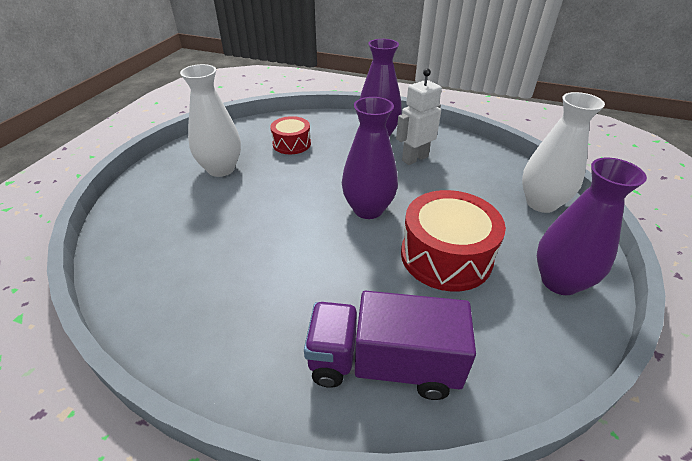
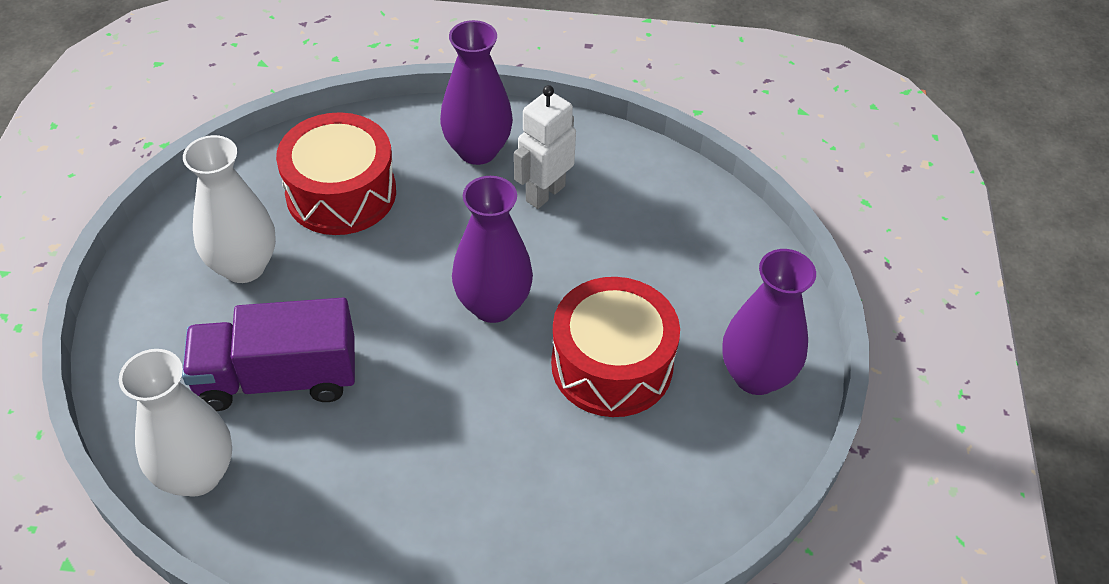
camera: 15 degrees left, 10 degrees up
(291, 144) = (341, 193): red drum -> red drum, size x1.73
(383, 364) = (557, 527): purple truck -> purple truck (278, 378)
(541, 203) = (734, 251): white vase -> white vase (197, 474)

